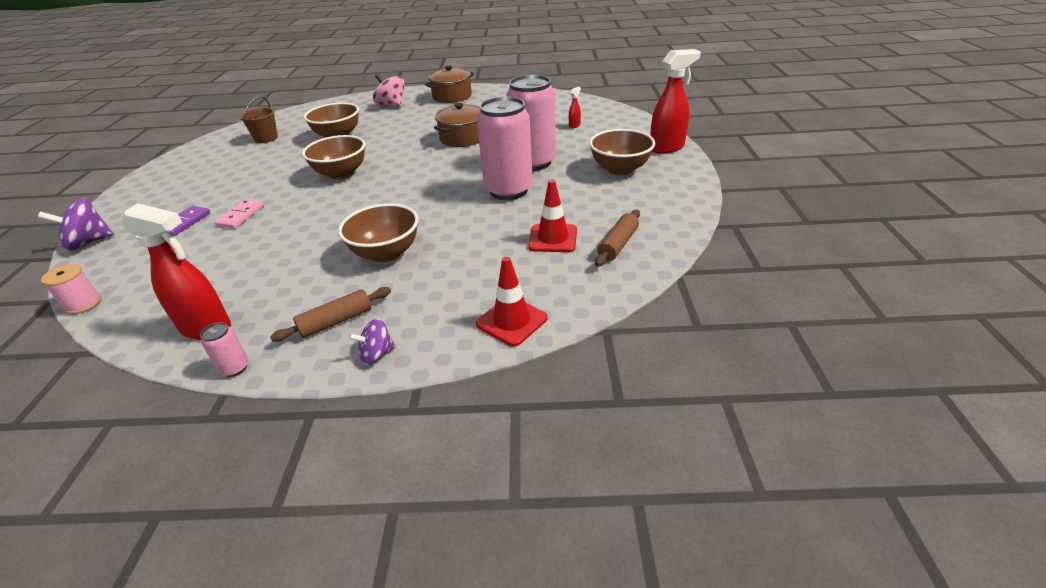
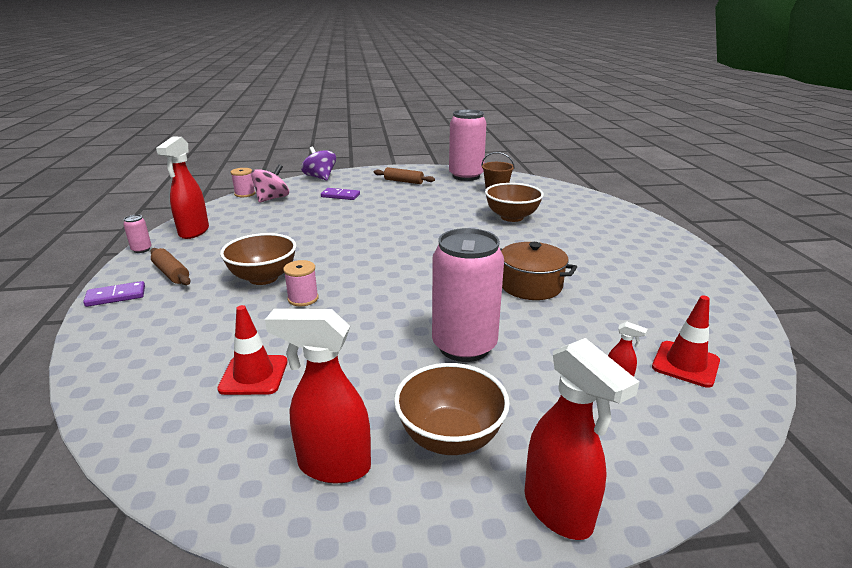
camera: 80 degrees right, 10 degrees down
(241, 216) = (347, 210): pink domino -> none
(341, 174) = (424, 233): brown bowl -> none
(377, 354) = (116, 296): purple spinning top -> purple domino
(392, 105) = (612, 229): pink spinning top -> pink spinning top (272, 198)
(441, 227) = (303, 298): none -> pink spool
(452, 96) = (671, 262): brown pot -> none
(508, 190) = (381, 333): pink can -> pink can (466, 176)
(511, 321) = (111, 357): red traffic cone -> red traffic cone (685, 364)
(618, 244) = (217, 434): brown rolling pin -> brown rolling pin (403, 181)
(644, 201) = (333, 466): none -> red spray bottle

